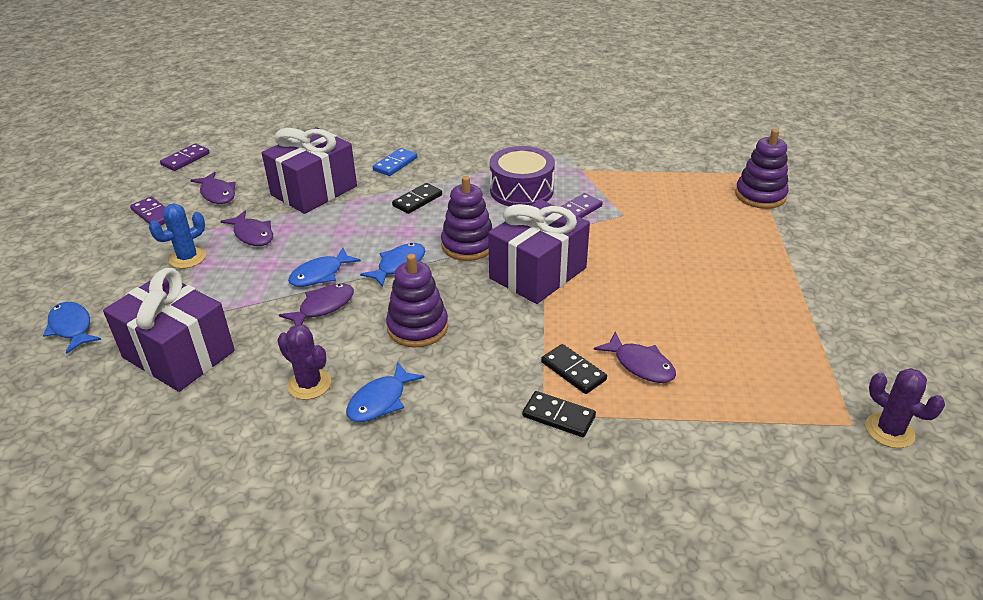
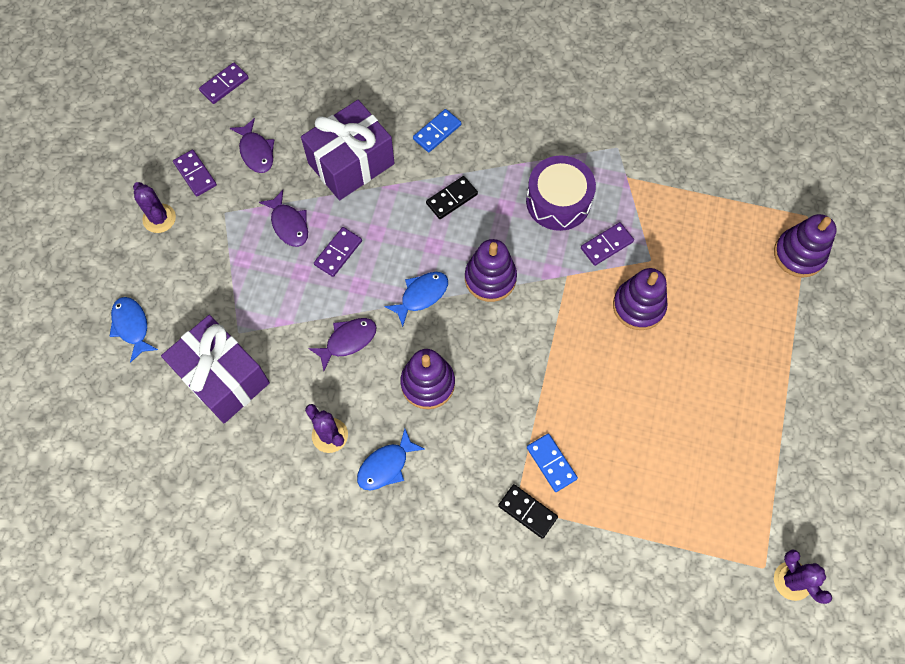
camera: 10 degrees right, 30 degrees up
(112, 247) = (159, 218): none -> purple cactus
(187, 258) = (228, 248): blue cactus -> none
(306, 247) = (338, 253): none -> purple domino
(320, 274) = (348, 295): blue fish -> none
(538, 273) = (548, 331): purple gift -> none
(573, 371) = (551, 463): black domino -> blue domino
(623, 245) = (638, 306): none -> purple stacking toy
(640, 365) = (610, 467): purple fish -> none

